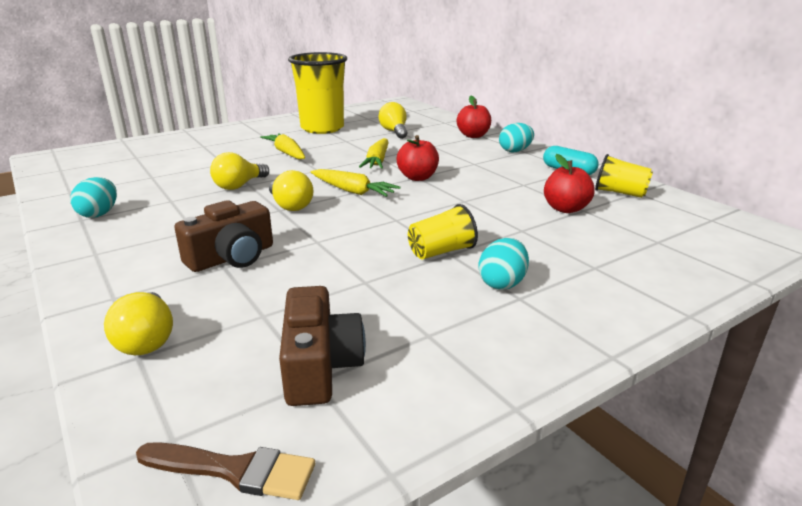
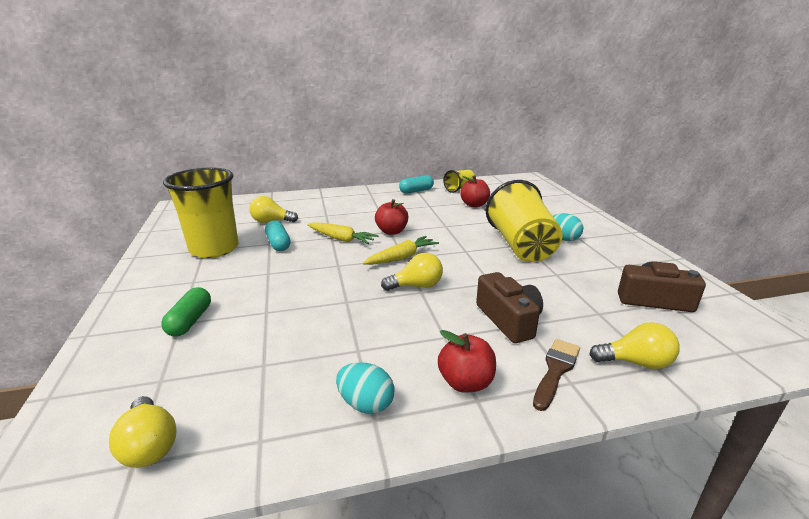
camera: 70 degrees left, 0 degrees up
(206, 147) = (190, 321): none -> green capsule
(234, 470) = (749, 332): brown brush -> brown brush (555, 370)
(239, 186) = (346, 307): yellow light bulb -> yellow light bulb (149, 445)
(286, 153) = (272, 274): yellow carrot -> none
(347, 143) = (278, 244): none -> turquoise capsule
(441, 252) = (521, 246): yellow cup -> yellow cup, size x2.02
(473, 135) = (319, 199): red apple -> red apple (465, 382)
(515, 151) = (367, 195): turquoise egg -> none

